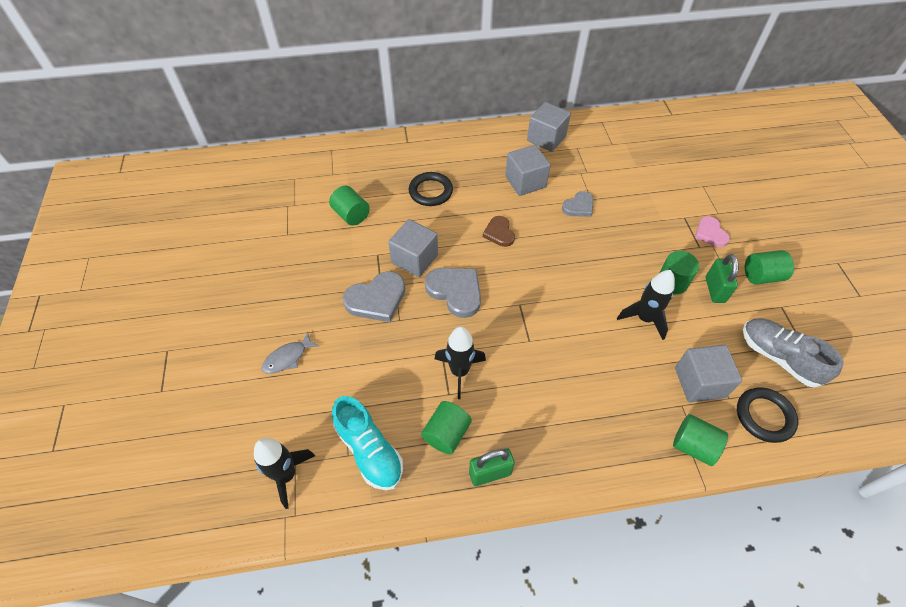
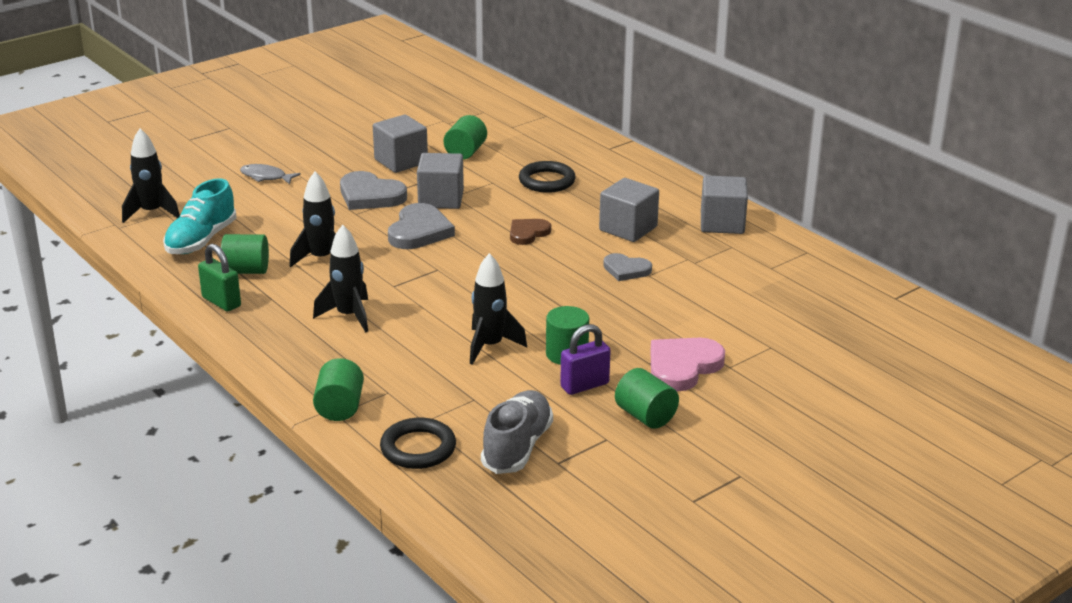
camera: 60 degrees right, 25 degrees down
(560, 388) = (348, 316): none -> black rocket
(699, 382) = (429, 398): grey cube -> grey cube (401, 161)
(710, 233) = (683, 366): pink heart -> pink heart, size x1.61
(715, 290) = (584, 385): green padlock -> purple padlock

